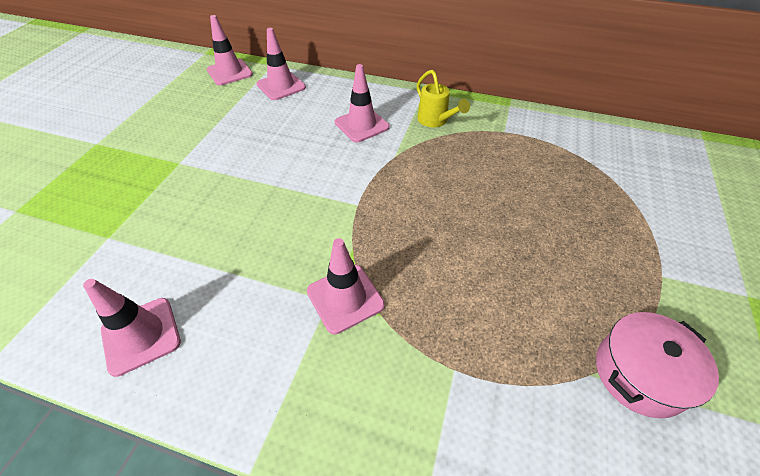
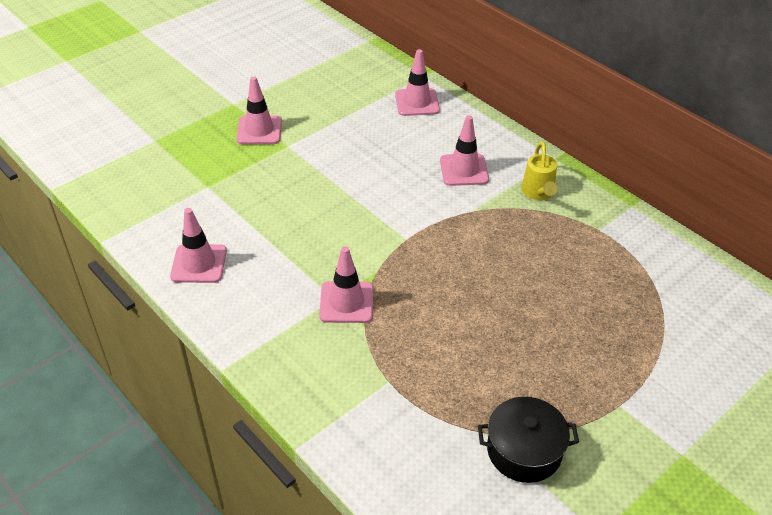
camera: 30 degrees right, 5 degrees down
(229, 72) = (379, 70): pink traffic cone -> pink traffic cone (259, 130)
(640, 374) = (524, 450): pink pot -> black pot

